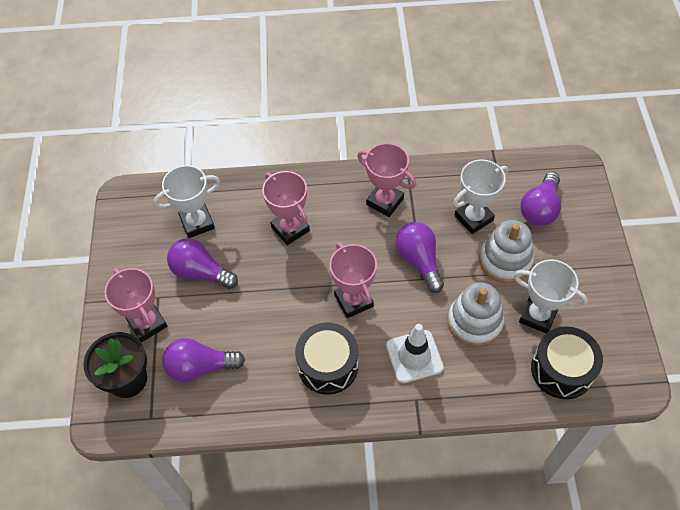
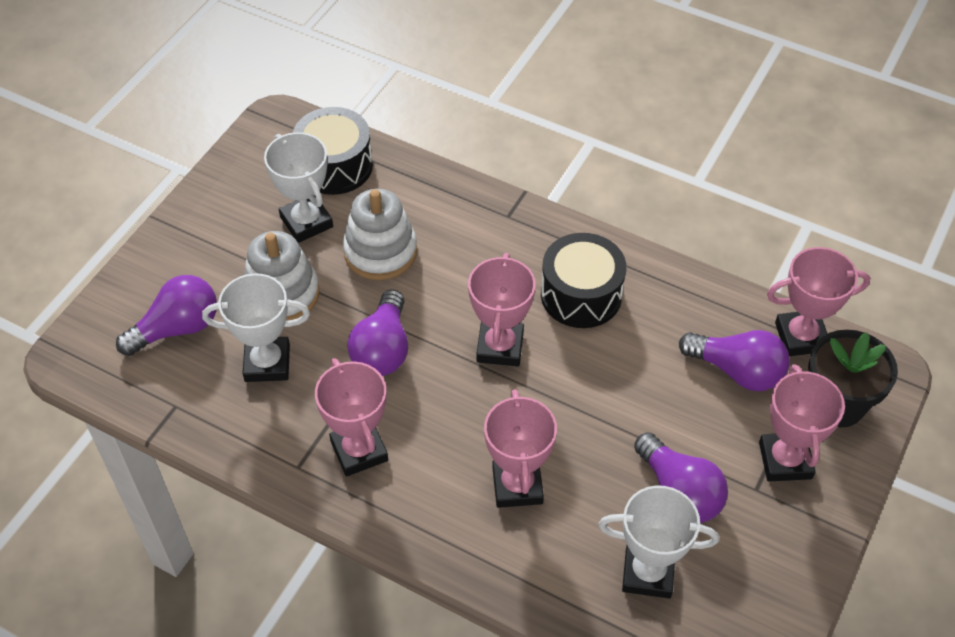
camera: 150 degrees left, 5 degrees down
(168, 417) = (801, 337): none -> pink trophy
(414, 356) = (476, 254): white traffic cone -> none

